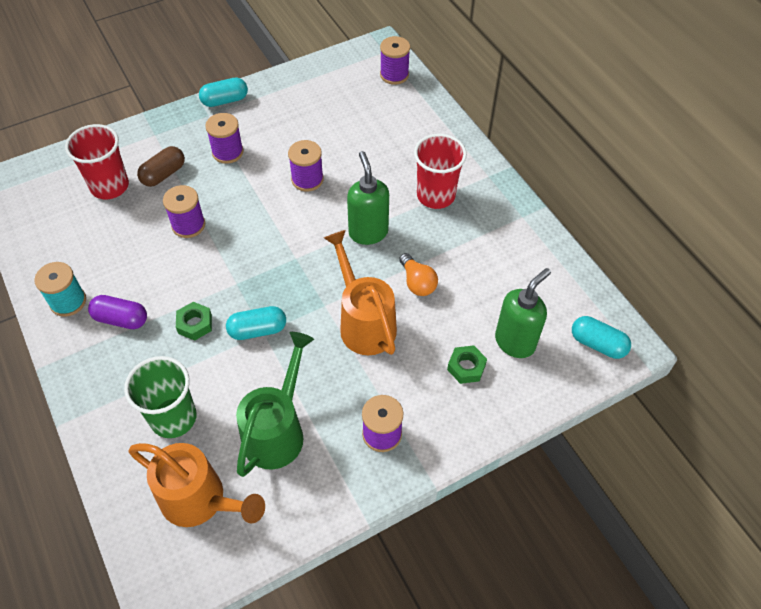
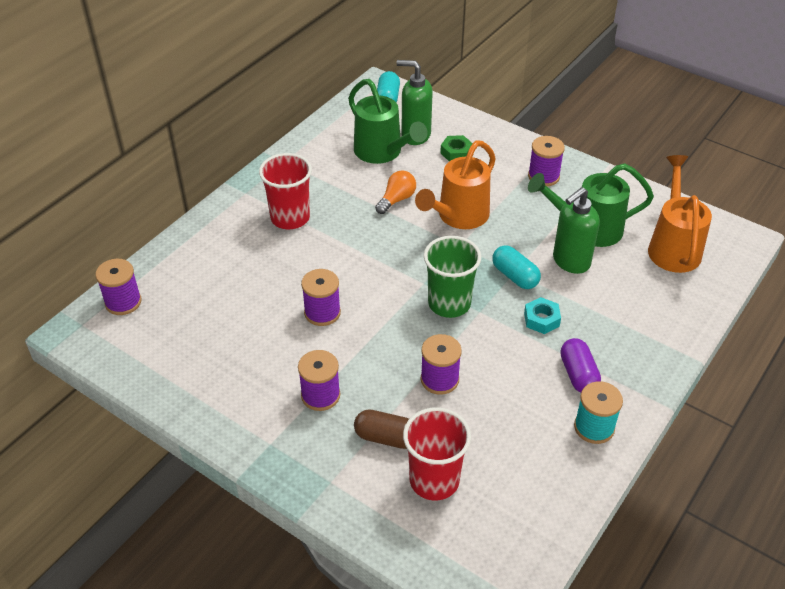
camera: 115 degrees left, 10 degrees down
(173, 418) = (631, 291): green cup -> green cup (449, 303)
(195, 324) = (541, 319): green nut -> turquoise nut
(225, 100) = (237, 439): turquoise capsule -> none
(368, 232) = (362, 246): green soap dispenser -> green soap dispenser (570, 262)
(498, 300) = (382, 152): none -> green watering can

